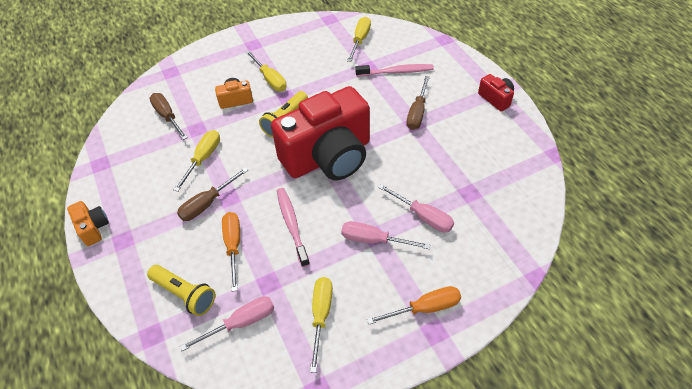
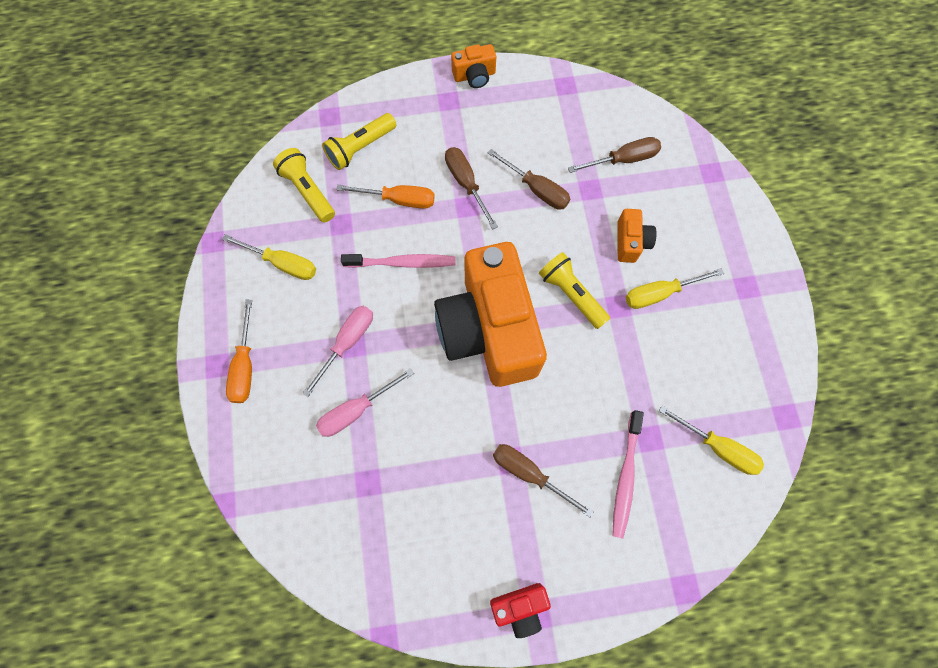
camera: 105 degrees right, 20 degrees up
(203, 158) = (536, 189): yellow screwdriver -> brown screwdriver
(241, 323) = (308, 191): pink screwdriver -> yellow flashlight
(328, 157) = (489, 330): red camera -> orange camera

